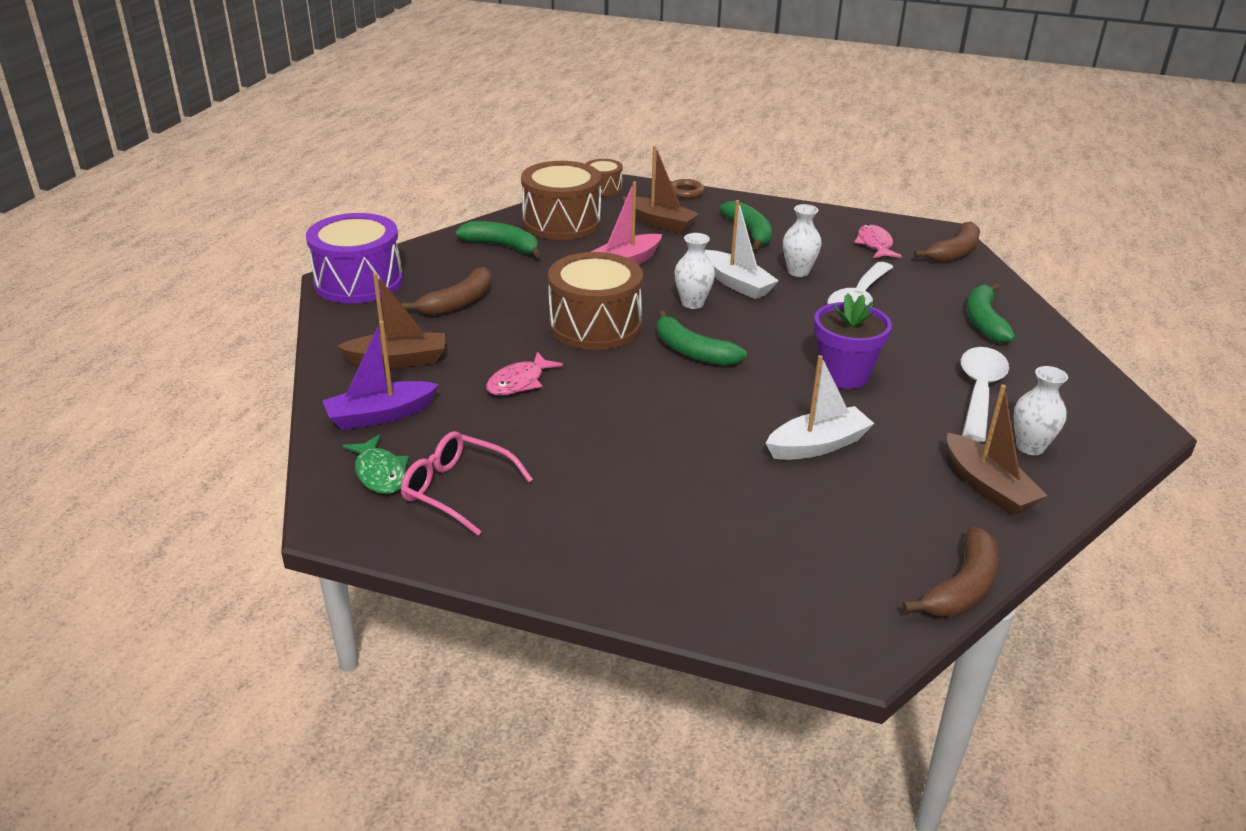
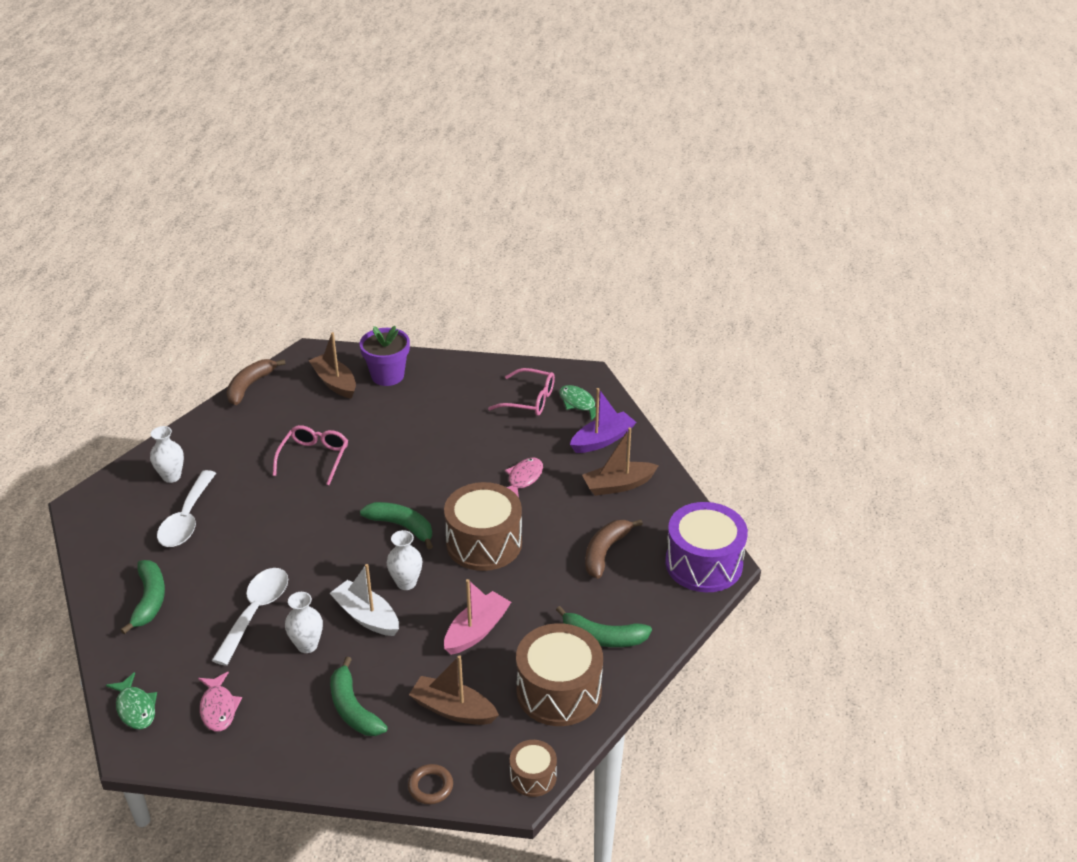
camera: 170 degrees right, 5 degrees up
(817, 445) = (314, 458): white boat -> pink glasses
(844, 375) = (286, 520): purple flower pot -> purple flower pot (387, 376)
(954, 252) = (135, 708): brown banana -> green fish
(987, 487) = (212, 444): brown boat -> brown boat (335, 383)

